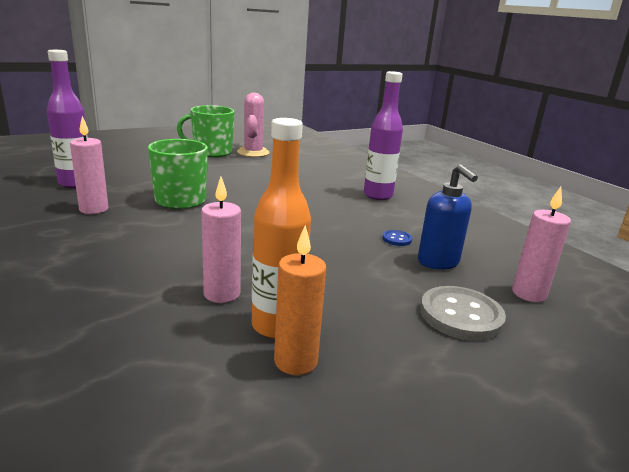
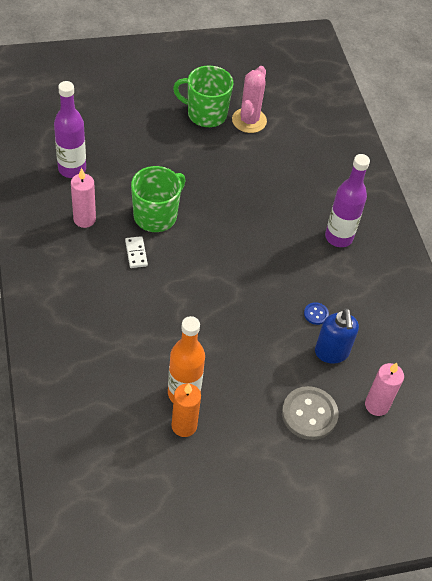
camera: 15 degrees right, 30 degrees up
(165, 223) = (136, 253): none -> white domino
(222, 294) = (158, 353): pink candle -> none

